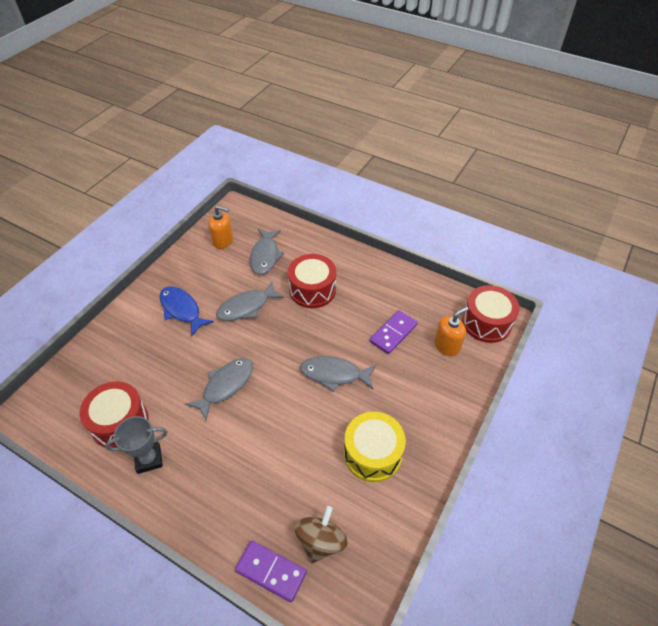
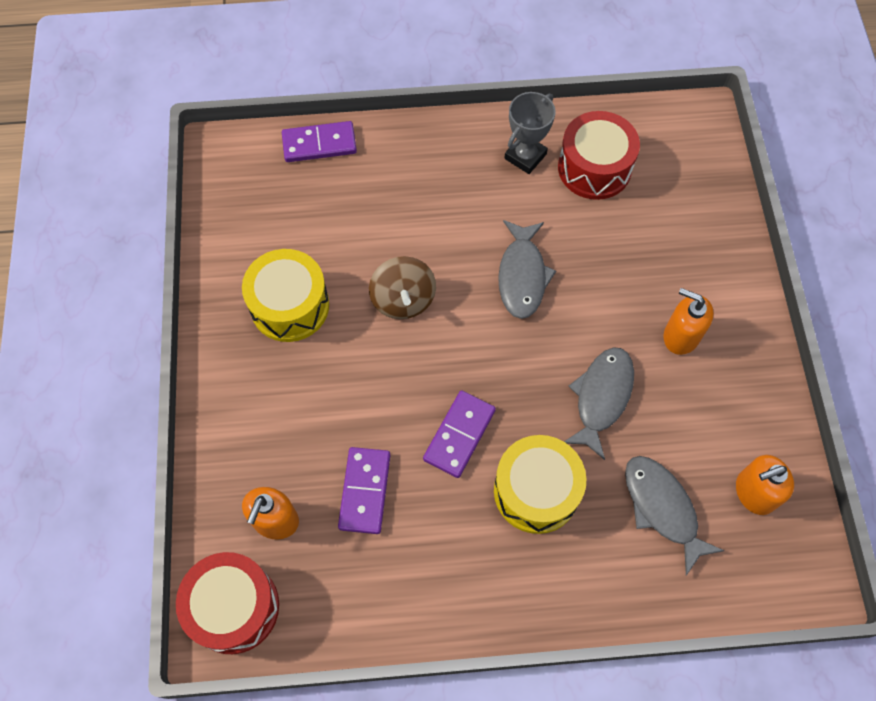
camera: 145 degrees right, 15 degrees up
(182, 310) = (681, 336): blue fish -> orange soap dispenser
(312, 290) = (536, 491): red drum -> yellow drum
(321, 541) = (289, 193): brown spinning top -> brown spinning top (403, 300)
(328, 330) = (459, 435): none -> purple domino
(334, 374) = (403, 374): grey fish -> none

